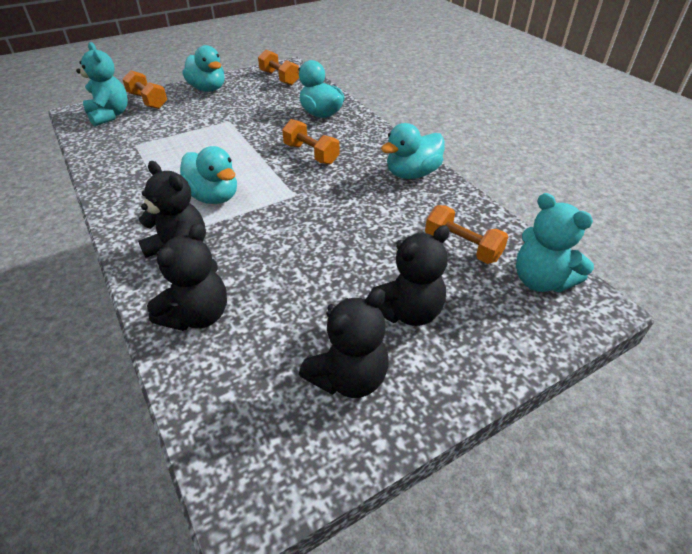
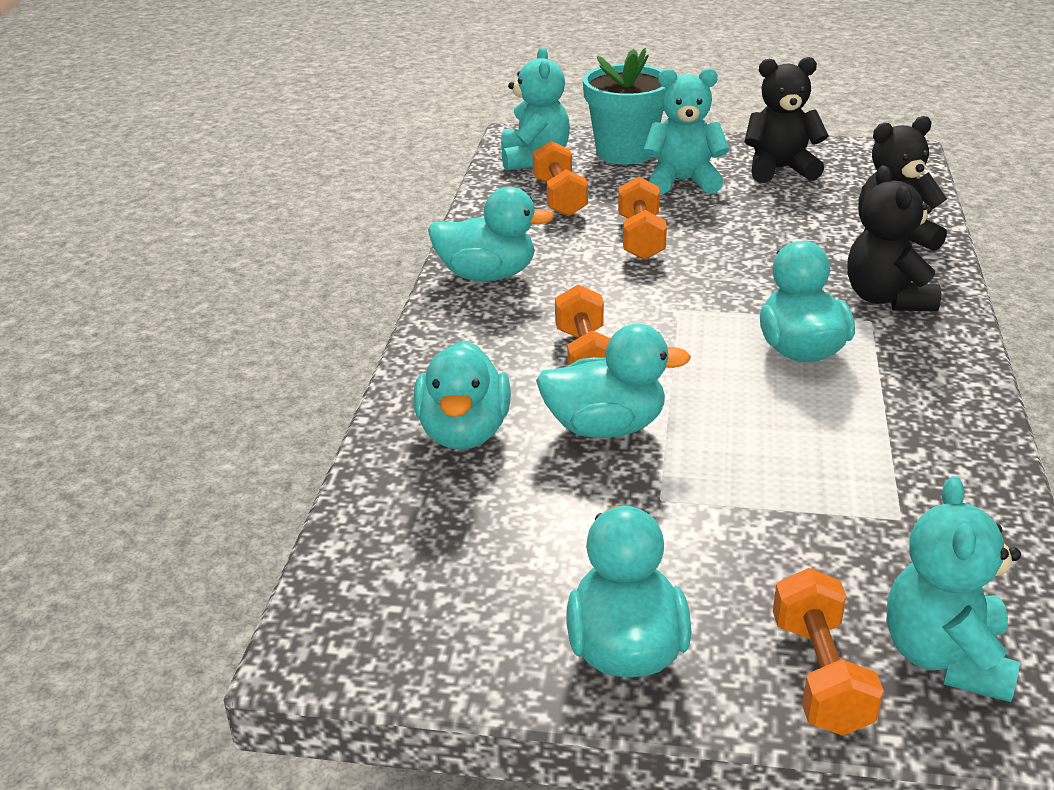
camera: 140 degrees left, 10 degrees down
(272, 133) = (605, 427): none -> turquoise duck
(279, 78) = (405, 598): orange dumbbell -> orange dumbbell (640, 238)
(407, 311) = (683, 181): black teddy bear -> turquoise teddy bear
(495, 329) = (625, 152): none -> turquoise flower pot

